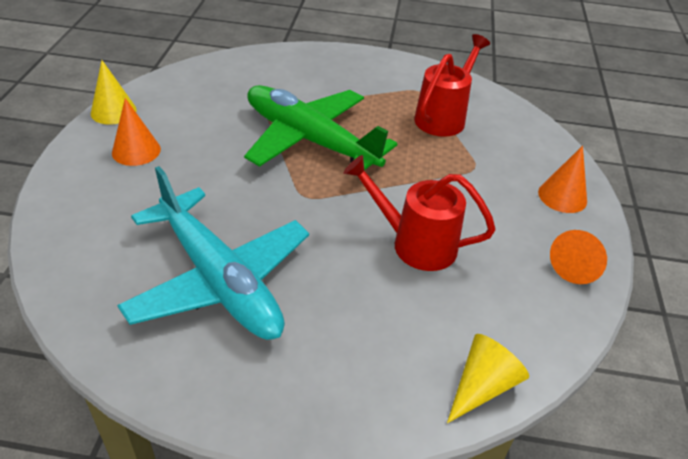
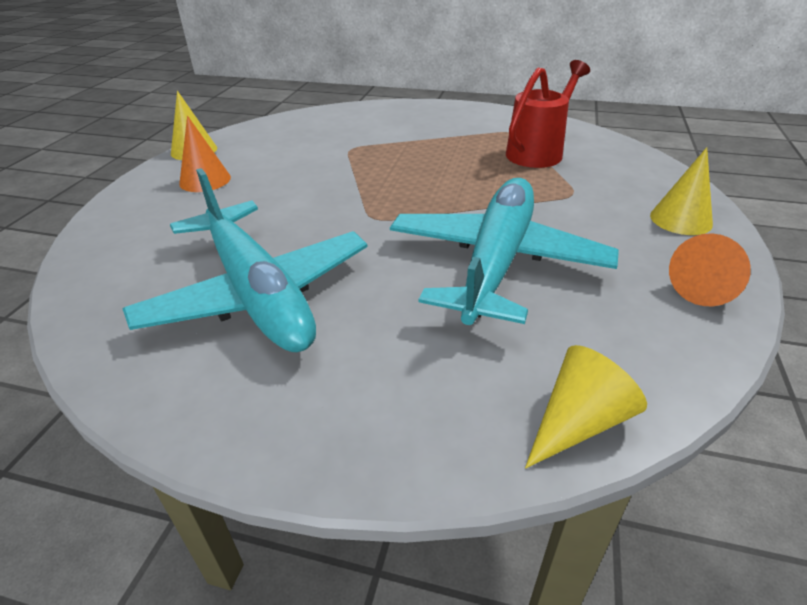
camera: 10 degrees right, 5 degrees down
(310, 140) = (389, 171): green plane -> none
(414, 243) = (496, 262): red watering can -> turquoise plane
(562, 196) = (681, 219): orange cone -> yellow cone

